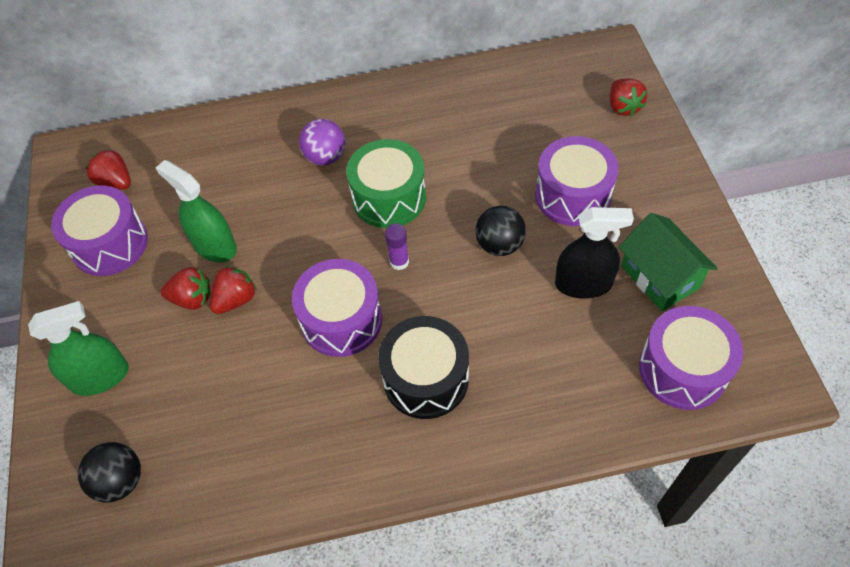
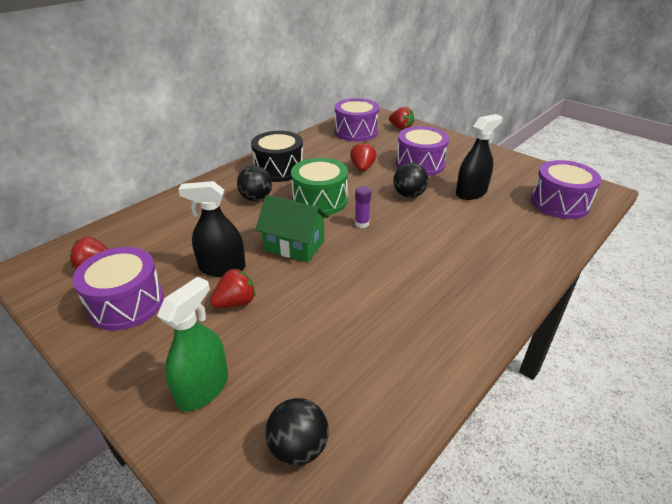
camera: 40 degrees left, 20 degrees down
(214, 246) = (222, 268): green spray bottle -> black spray bottle
(236, 299) = (272, 288): red strawberry -> red strawberry (362, 168)
(325, 157) = (256, 198): purple ball -> black ball
(341, 320) = (359, 264): purple drum -> purple drum (356, 132)
(426, 378) = (446, 266): black drum -> black drum (279, 169)
(659, 277) = (501, 176): green house -> green house (294, 245)

